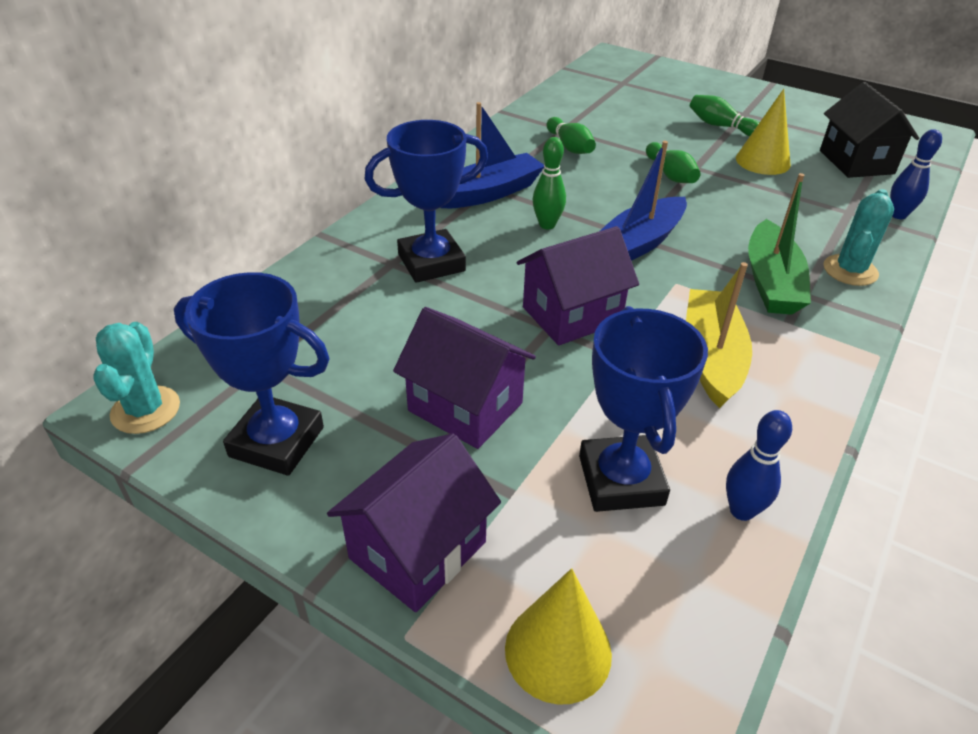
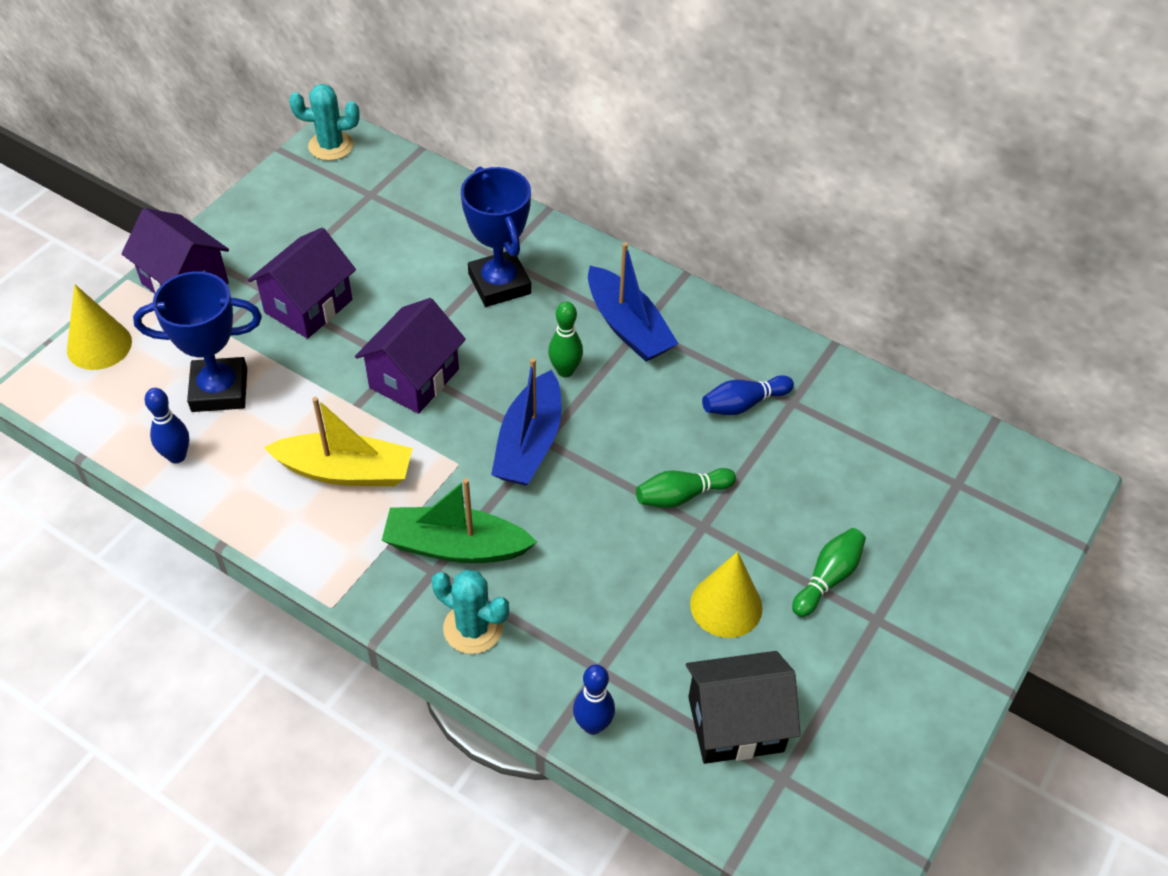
camera: 90 degrees right, 10 degrees up
(277, 442) = (290, 211): blue trophy -> none
(570, 147) = (743, 404): green bowling pin -> blue bowling pin
(572, 315) = (414, 378): purple house -> purple house turned 60 degrees clockwise
(638, 243) = (529, 443): blue boat -> blue boat turned 120 degrees counterclockwise

